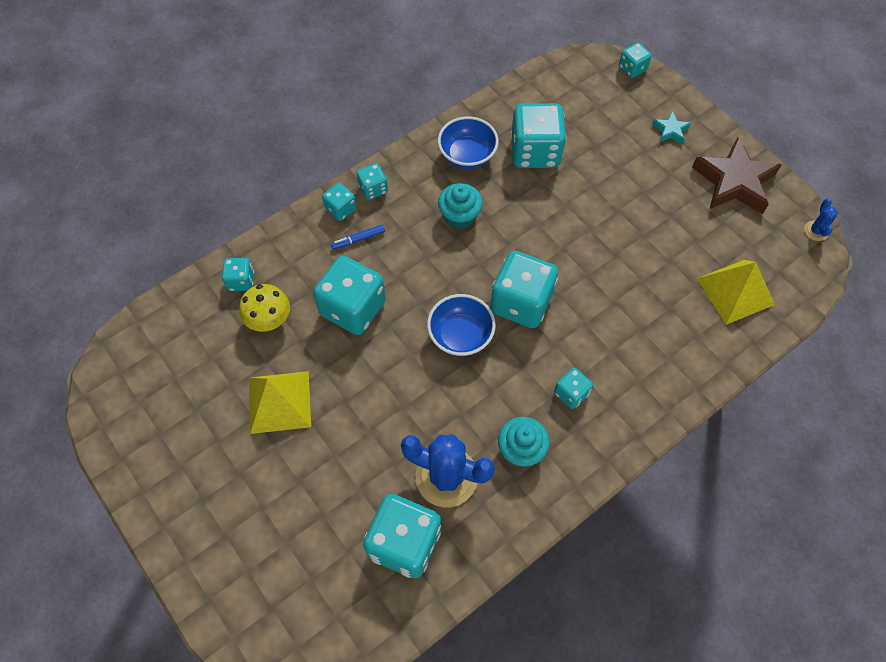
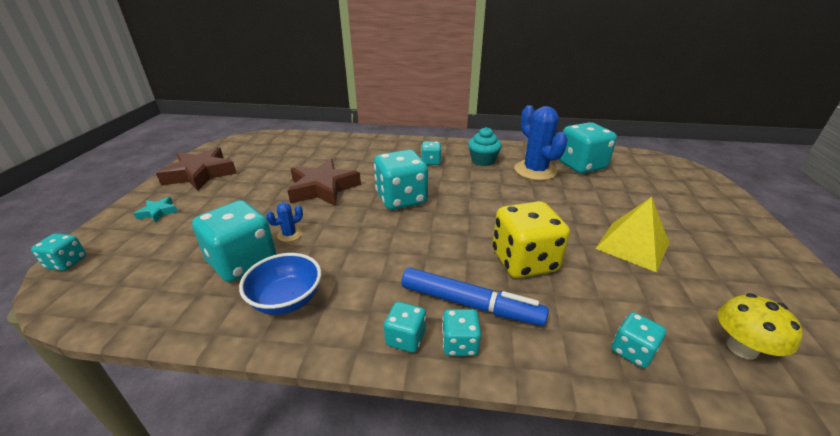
camera: 135 degrees left, 30 degrees down
(269, 319) = (614, 299): yellow mushroom -> yellow mushroom (741, 348)
(353, 308) = (524, 261): turquoise dice -> yellow dice
(358, 239) = (470, 304): blue marker -> blue marker, size x2.13
(459, 216) = (365, 262): turquoise cupcake -> none
(460, 335) = (459, 207): blue bowl -> none
(605, 257) = (323, 188): none -> brown star
(735, 291) = (297, 148): yellow pyramid -> none
(816, 231) = (223, 144): blue cactus -> blue cactus (289, 234)

